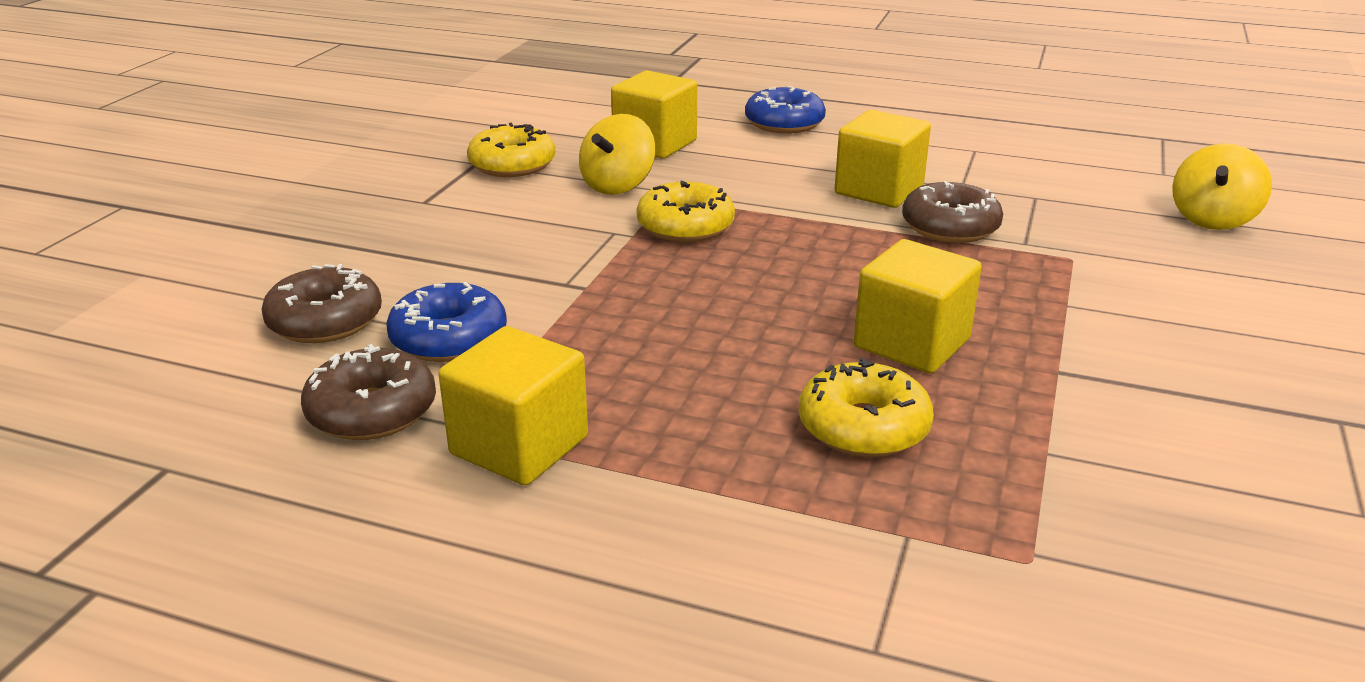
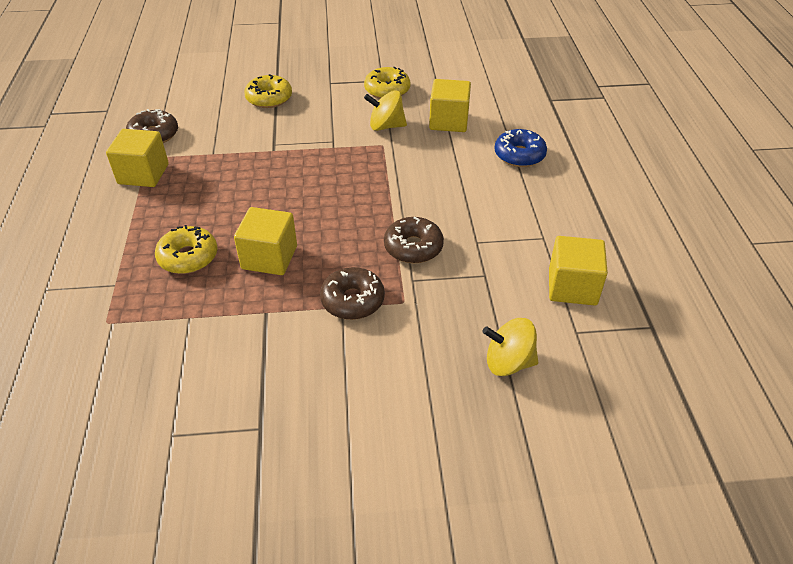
camera: 65 degrees right, 15 degrees up
(325, 321) = (212, 101): brown donut -> brown donut (352, 300)
(449, 339) = (212, 132): blue donut -> none
(685, 226) = (352, 159): yellow donut -> yellow donut (269, 98)
(879, 190) = (446, 211): yellow cube -> yellow cube (572, 287)

